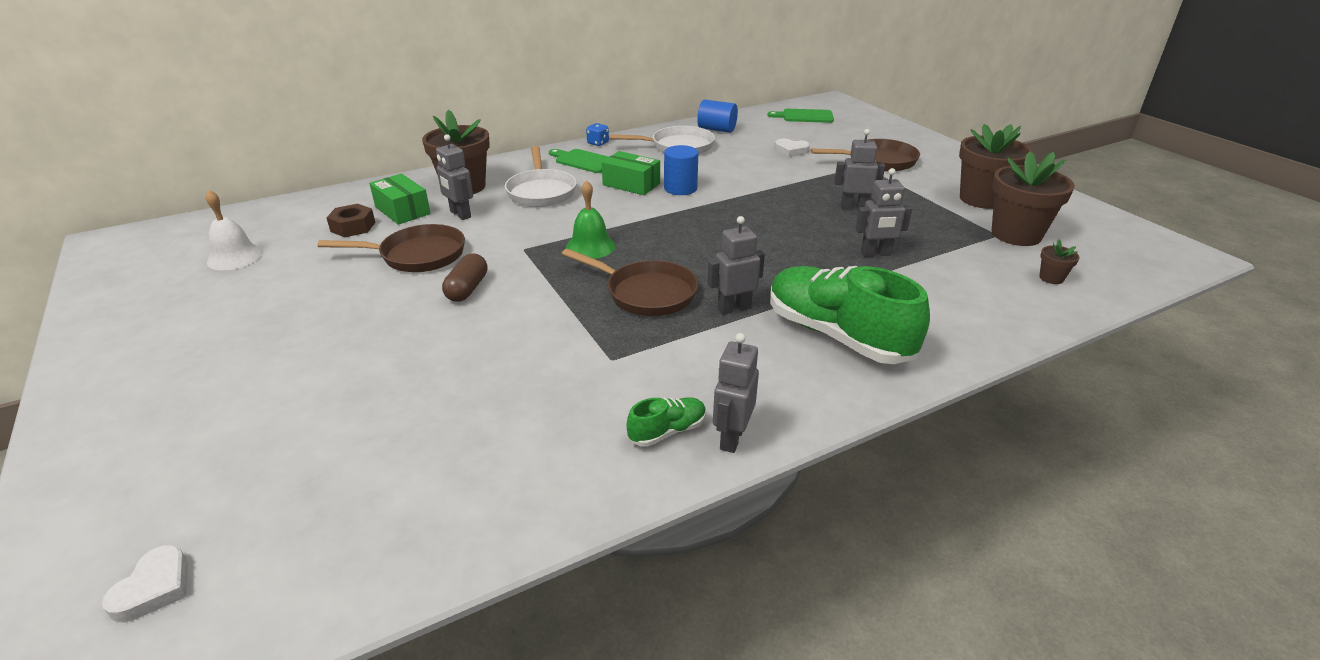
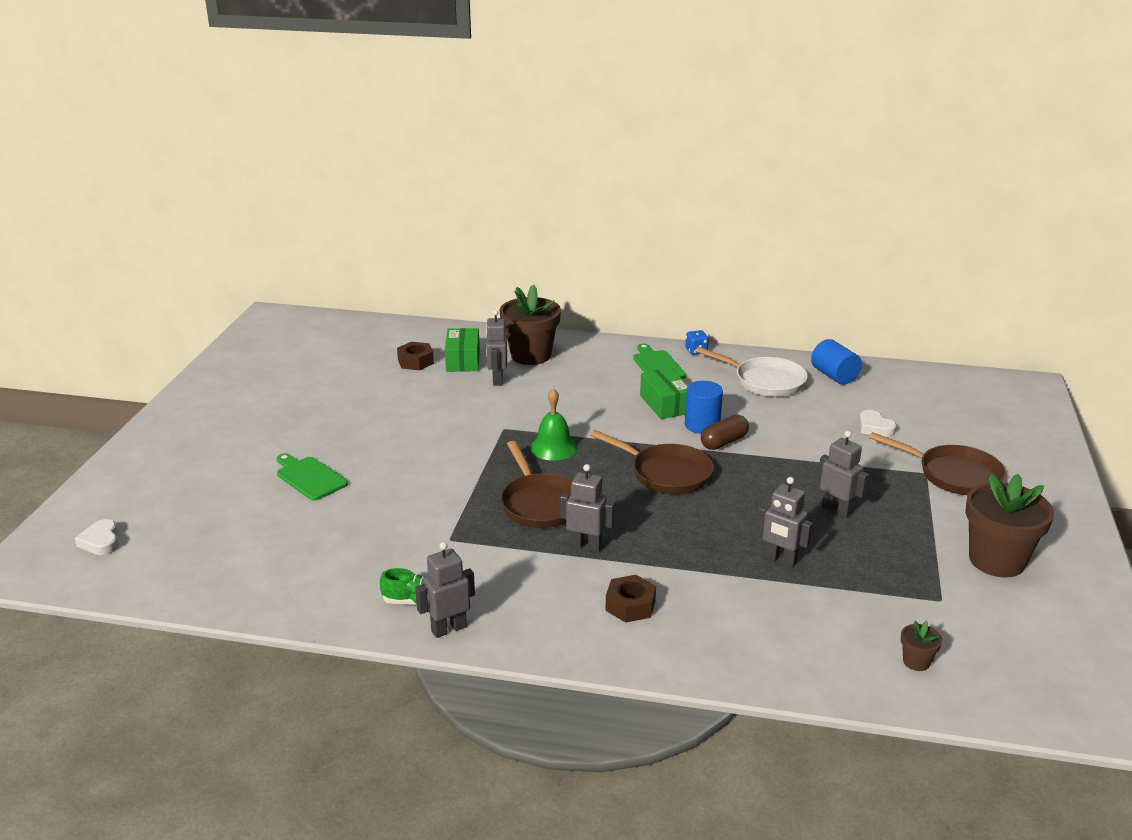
camera: 40 degrees right, 5 degrees down
(154, 588) = (101, 541): white heart -> white heart turned 105 degrees clockwise
(235, 257) = (323, 357): white bell -> none
(417, 255) = (428, 403): brown pan -> brown pan (666, 473)
(467, 289) = (427, 444): brown capsule -> brown capsule (724, 442)
(541, 191) = (582, 383): white pan -> none
(804, 116) = (959, 393): green cutting board -> green cutting board (309, 477)
(837, 335) = (630, 605): green shoe -> brown nut
(1016, 234) = (963, 609): brown flower pot -> none

